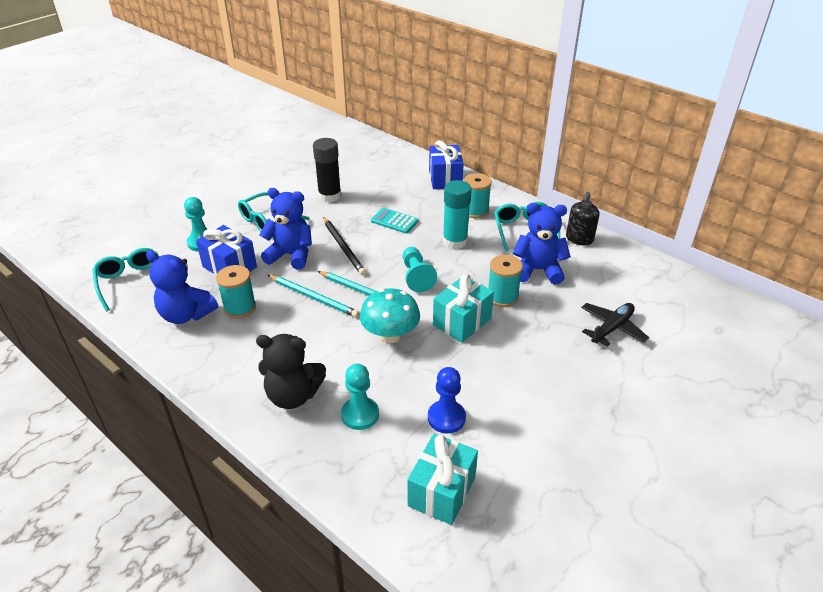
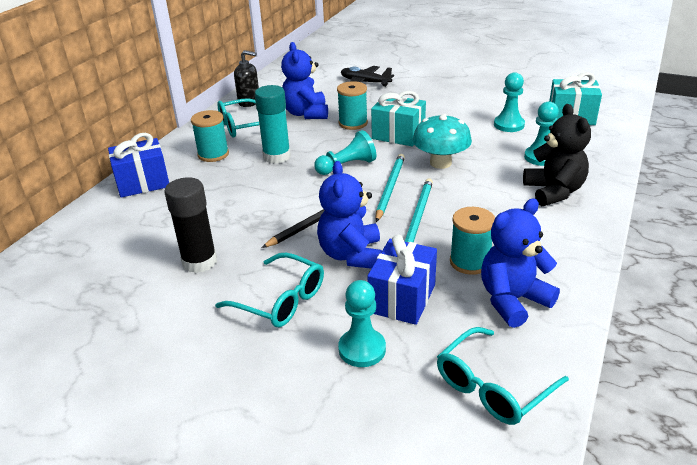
camera: 105 degrees left, 5 degrees down
(186, 314) = (512, 300): blue teddy bear -> blue teddy bear turned 135 degrees counterclockwise
(394, 221) = (249, 198): turquoise calculator -> none
(446, 418) = (509, 125): blue pawn -> turquoise pawn

